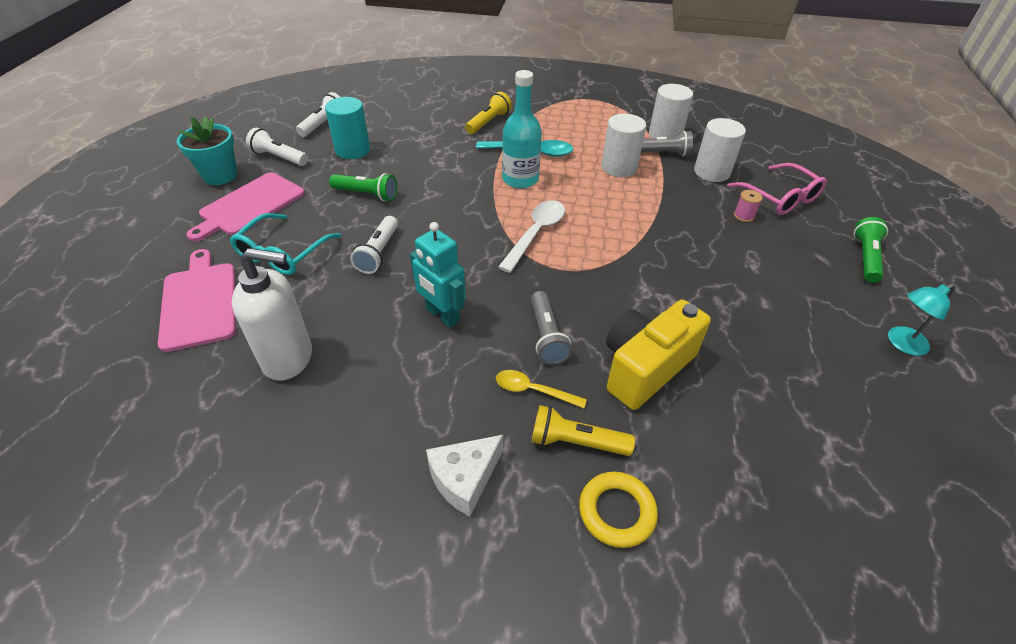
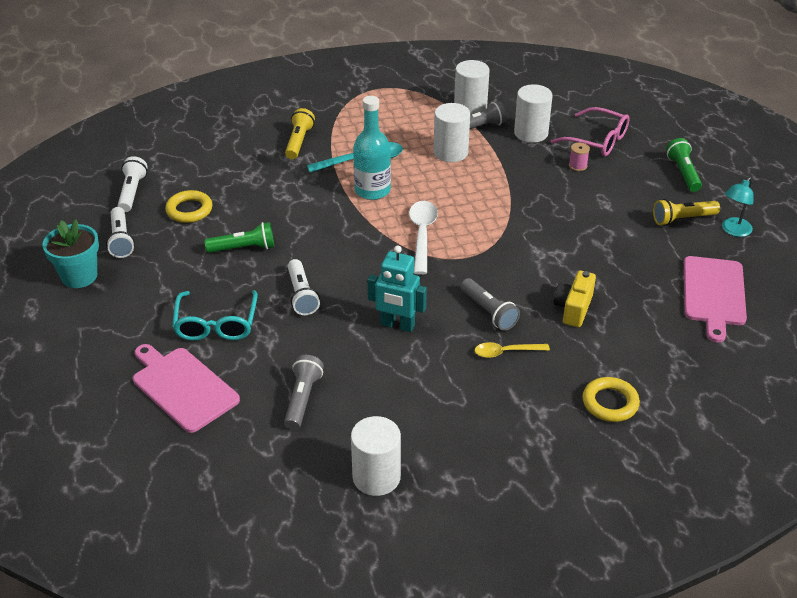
camera: 25 degrees left, 5 degrees down
(249, 206) = (140, 294): pink cutting board -> pink cutting board (713, 294)
(279, 157) = (121, 240): white flashlight -> white flashlight turned 105 degrees counterclockwise
(280, 486) = (376, 477): none -> white cylinder
(289, 358) = (303, 399): white soap dispenser -> grey flashlight
(352, 150) = (189, 210): turquoise cylinder -> yellow ring
(464, 479) = (500, 423): white cheese -> none
(576, 442) = (557, 373): yellow flashlight -> yellow flashlight (682, 219)
(645, 368) = (573, 308): yellow camera -> yellow camera, size x0.62

